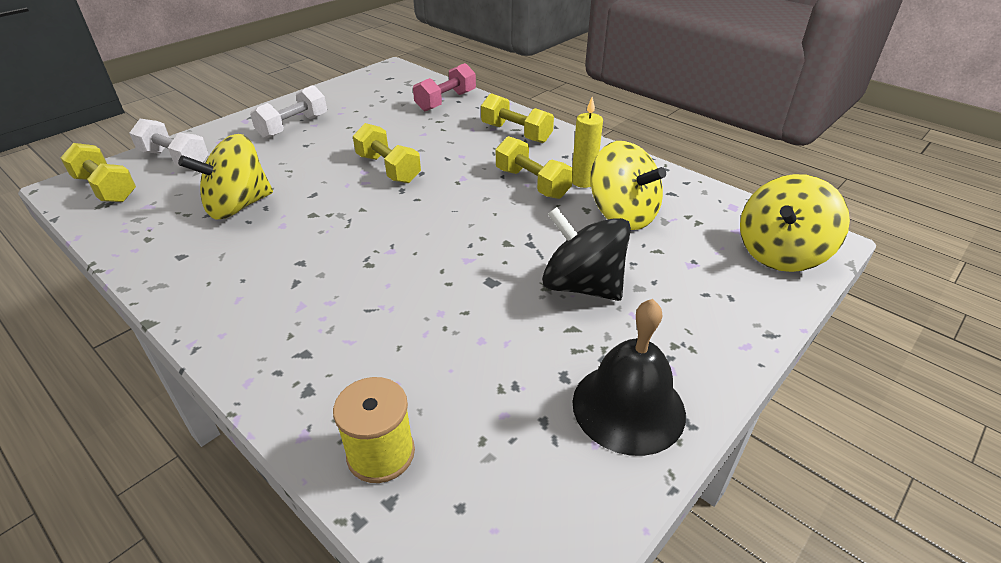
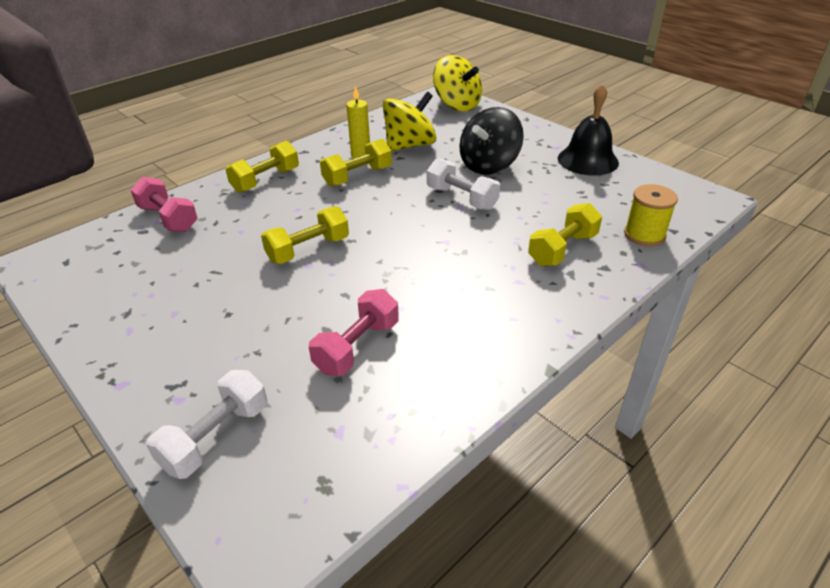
camera: 85 degrees left, 0 degrees up
(106, 188) = (280, 497): yellow dumbbell -> yellow dumbbell (562, 249)
(238, 206) = (357, 347): yellow spinning top -> pink dumbbell
(293, 126) = (170, 331): white dumbbell -> white dumbbell (461, 198)

